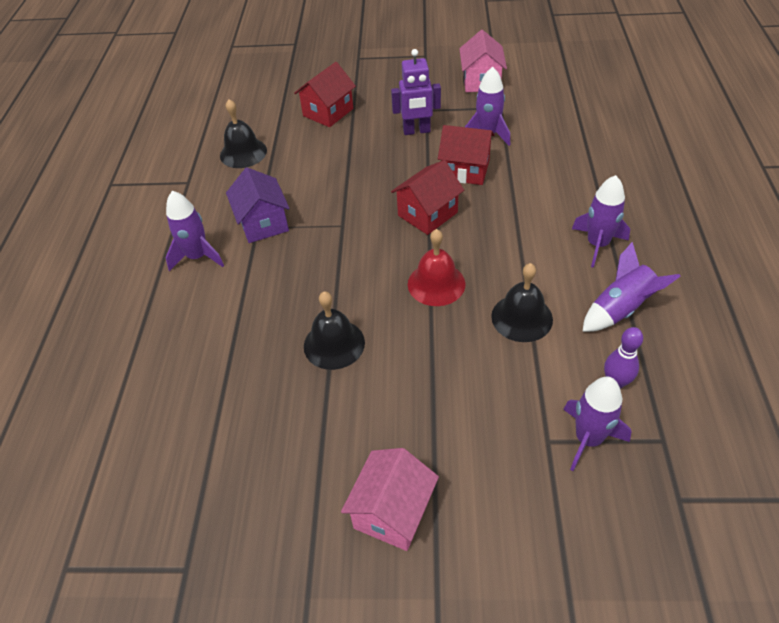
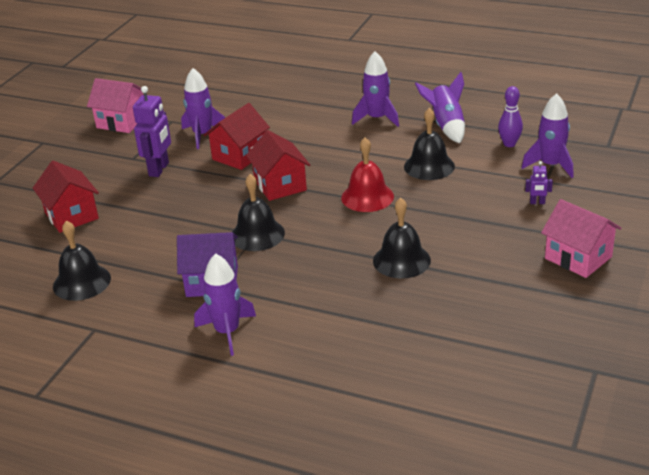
camera: 70 degrees left, 15 degrees down
(341, 226) = (257, 234): none -> black bell
(494, 442) = (537, 202): none -> purple robot

